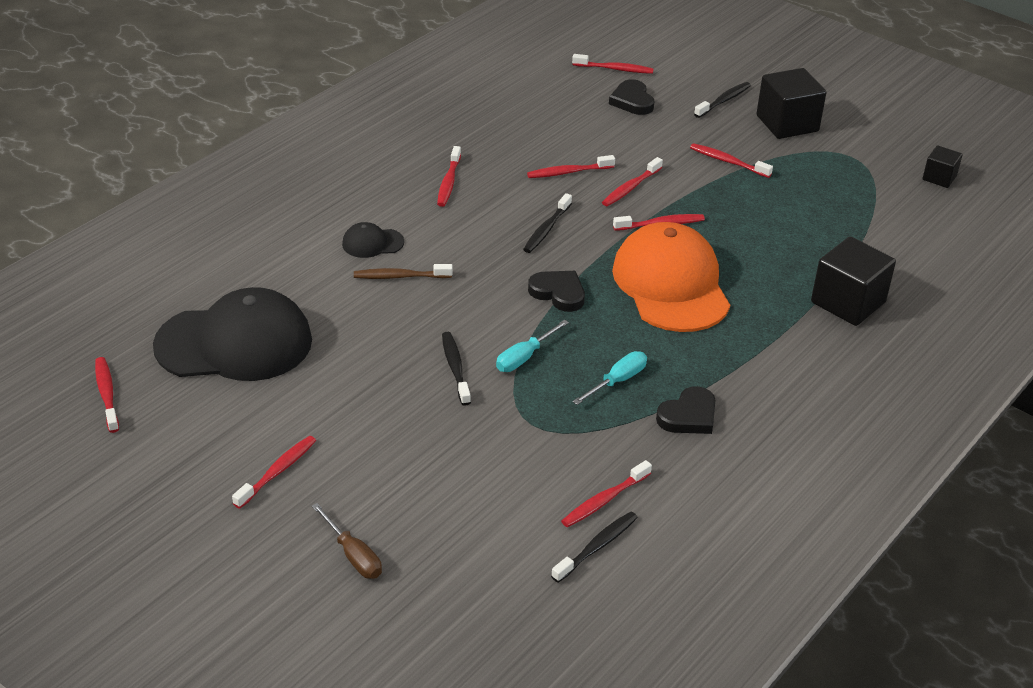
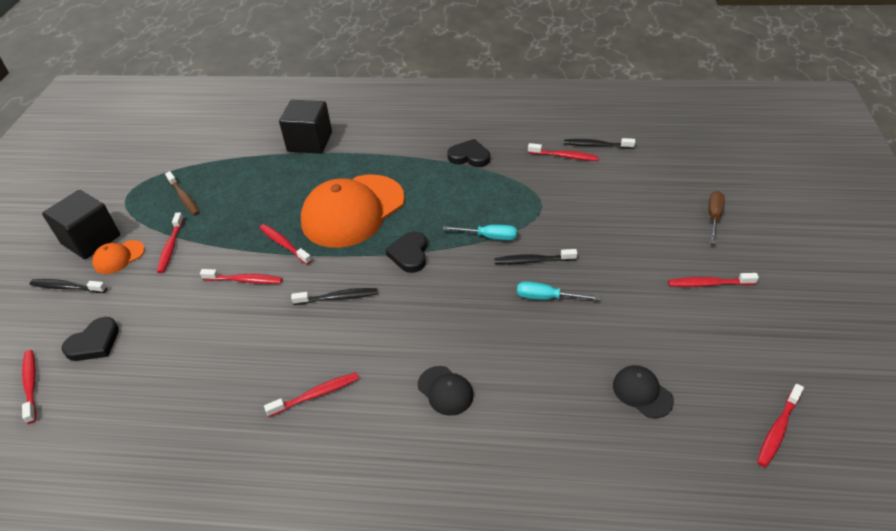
camera: 120 degrees left, 5 degrees up
(234, 343) = (642, 392): black cap -> black cap, size x0.43
(400, 276) = (470, 346): brown toothbrush -> brown toothbrush (184, 198)
(455, 368) = (532, 261): black toothbrush -> black toothbrush turned 45 degrees clockwise
(568, 172) = (245, 326): red toothbrush -> none
(617, 381) = (469, 192): turquoise screwdriver -> turquoise screwdriver (546, 297)
(742, 132) = (119, 257): none -> orange cap
(939, 178) = (135, 152): black cube -> none

